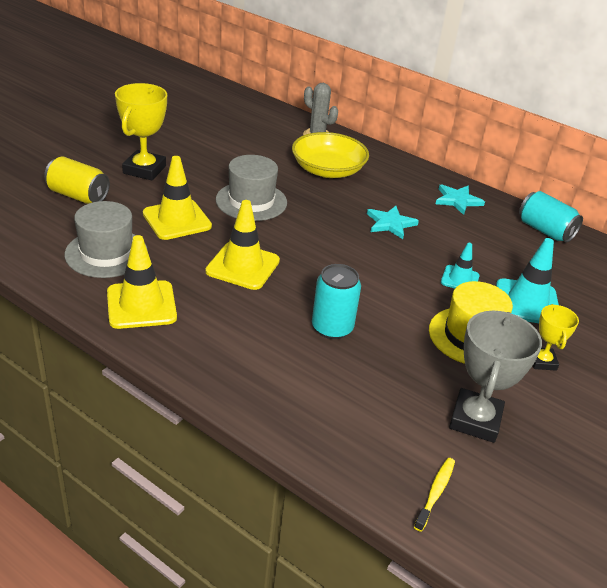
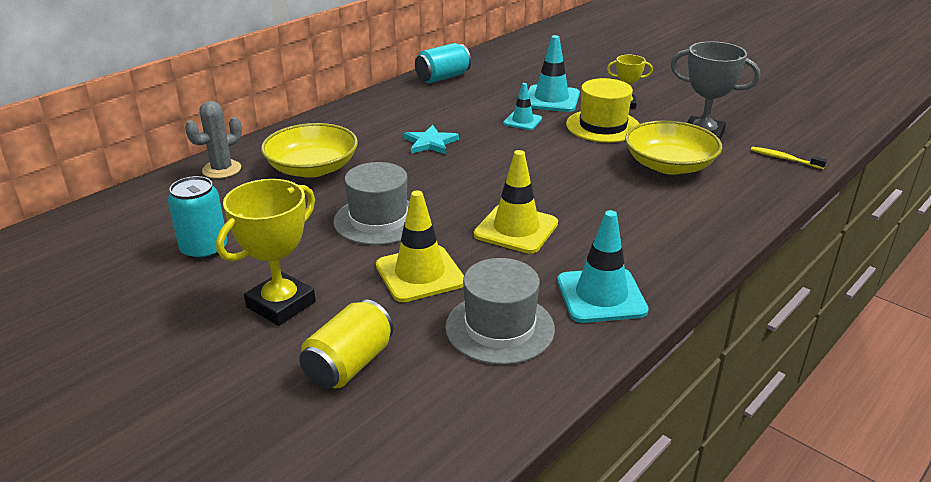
camera: 80 degrees left, 5 degrees down
(141, 305) = (601, 296): yellow traffic cone -> turquoise traffic cone
(144, 170) = (281, 304): yellow trophy -> yellow trophy turned 75 degrees counterclockwise
(332, 328) = (609, 185): turquoise can -> turquoise can (204, 249)
(387, 378) = (669, 165): none -> yellow bowl
(457, 200) = (388, 107): turquoise star -> none

